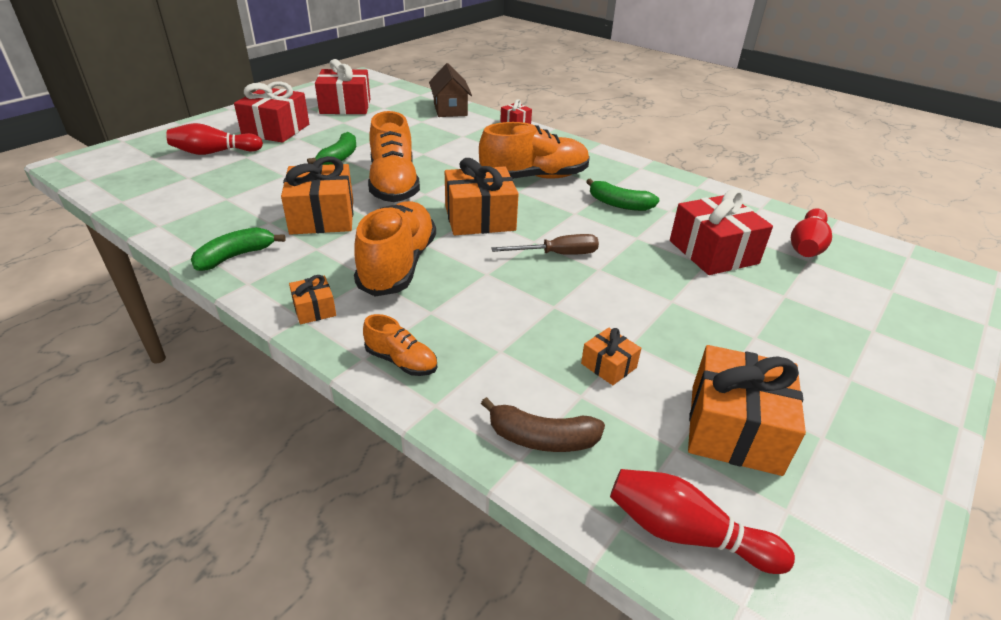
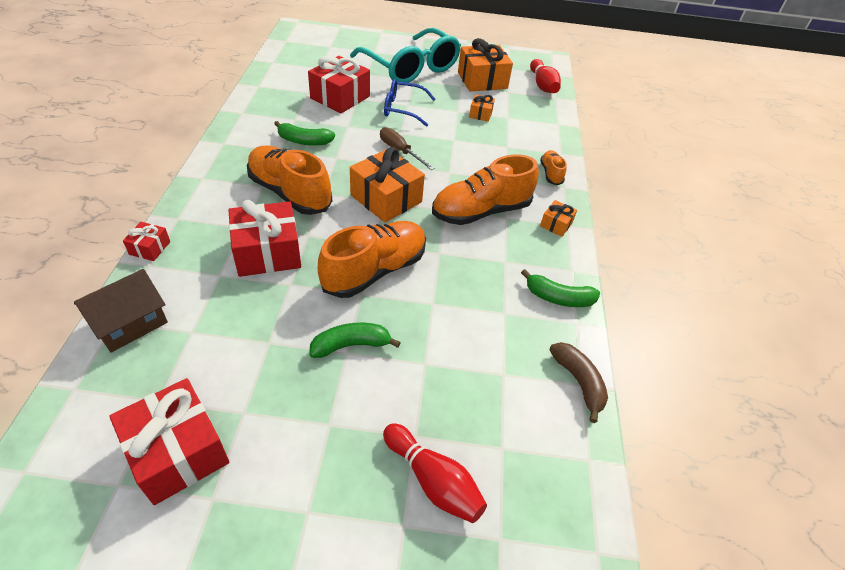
camera: 125 degrees left, 10 degrees up
(276, 130) = (321, 471): red gift -> red gift (267, 252)
(322, 217) = (466, 284): orange gift -> none
(542, 438) = (542, 121): brown banana -> brown banana (578, 382)
(619, 204) = (304, 141): green banana -> green banana turned 105 degrees clockwise
(661, 291) = (402, 109): none -> blue glasses
(802, 350) = (411, 68): none -> turquoise glasses
(806, 246) = (302, 69): red bowling pin -> none

